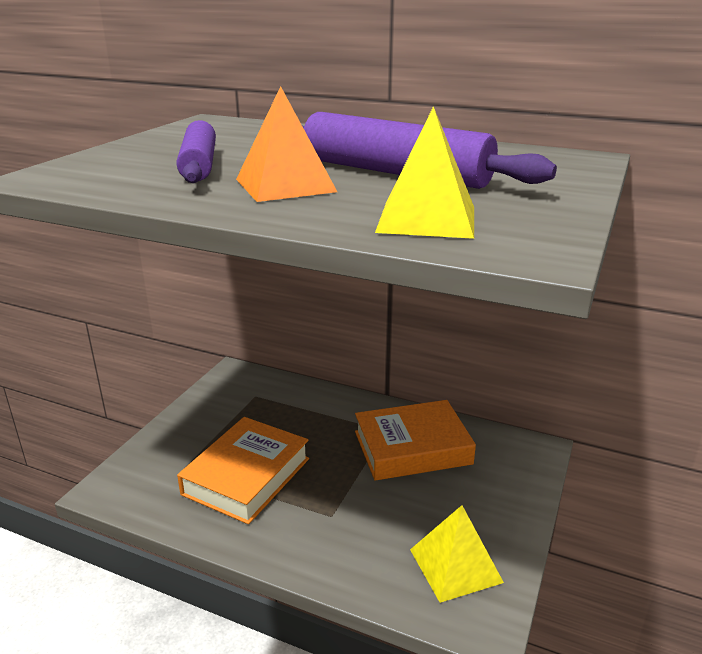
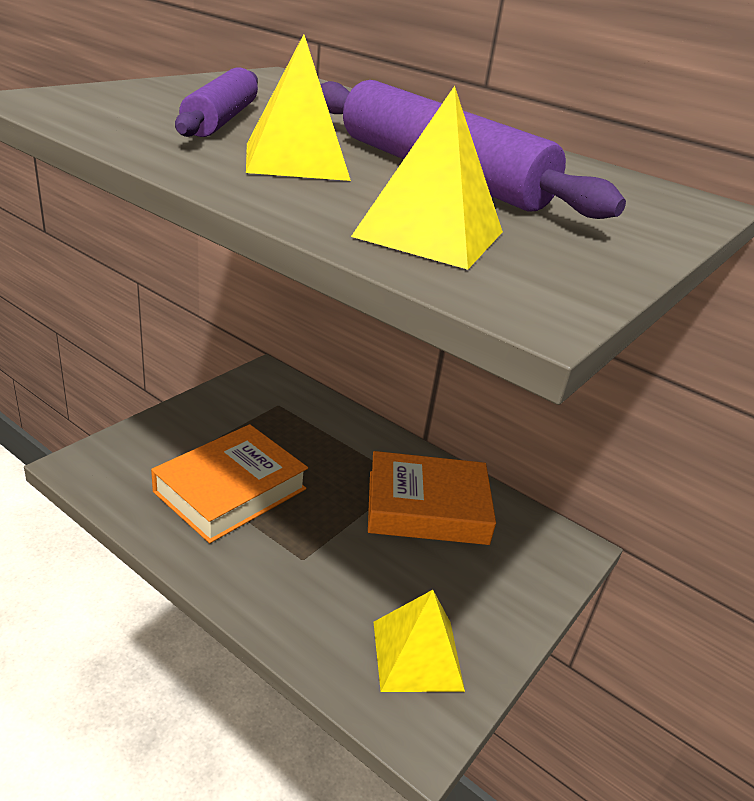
camera: 10 degrees right, 5 degrees up
(285, 185) = (296, 161): orange pyramid -> yellow pyramid

